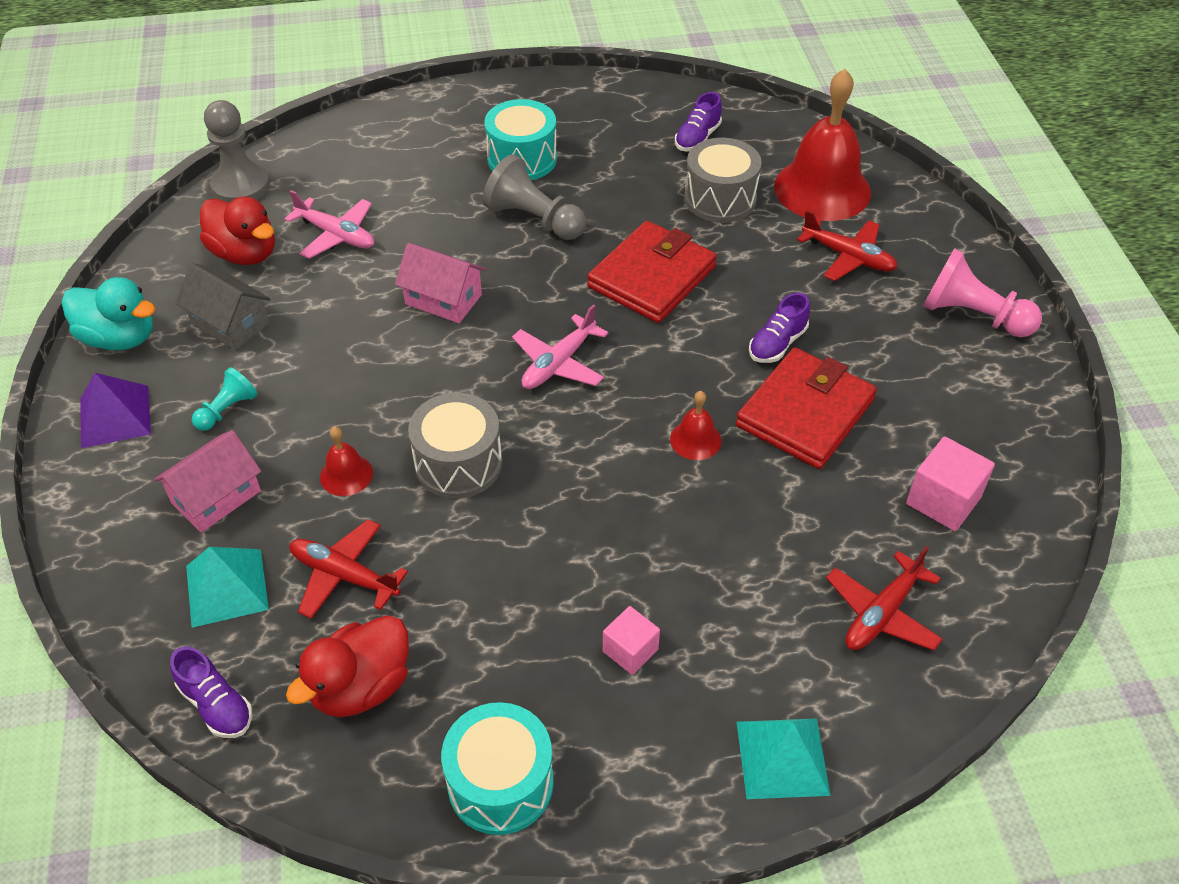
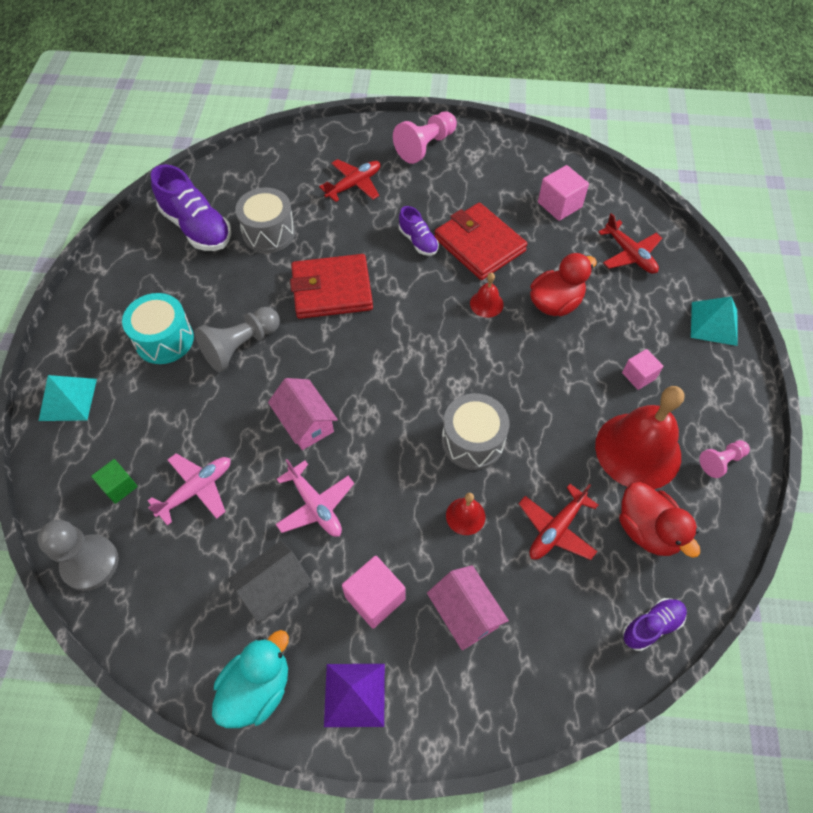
camera: 75 degrees left, 10 degrees up
(227, 410) = (375, 598): turquoise pawn -> pink cube
(227, 587) = (553, 611): turquoise pyramid -> turquoise pyramid (68, 399)
(245, 253) = (188, 567): red duck -> red duck (555, 303)
(329, 180) = (119, 486): none -> green cube
(443, 299) = (305, 422): pink house -> pink house turned 75 degrees counterclockwise
(500, 783) = (721, 461): turquoise drum -> pink pawn
(558, 363) = (397, 362): pink plane -> pink plane (315, 505)
(651, 277) = (332, 290): red wallet -> red wallet turned 60 degrees counterclockwise
(697, 138) = (197, 227): purple shoe -> purple shoe, size x1.83
(822, 189) = (284, 178): red bell -> red bell (638, 450)

